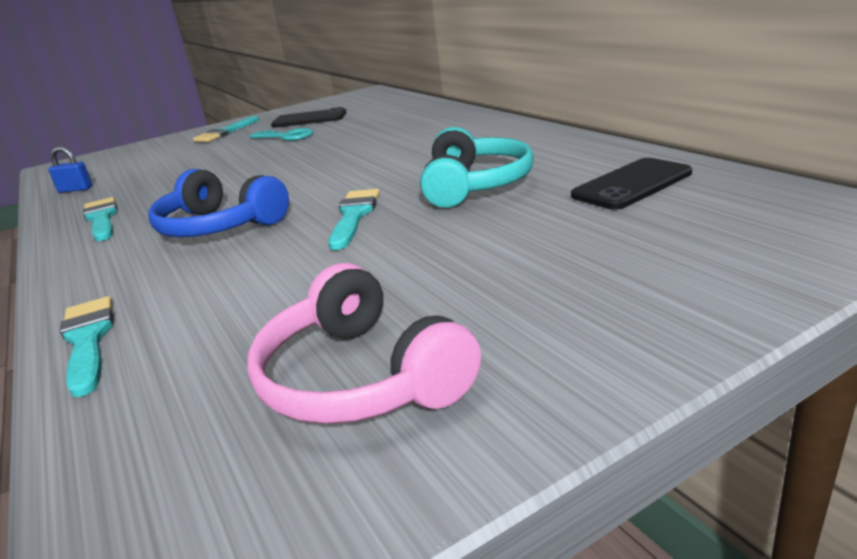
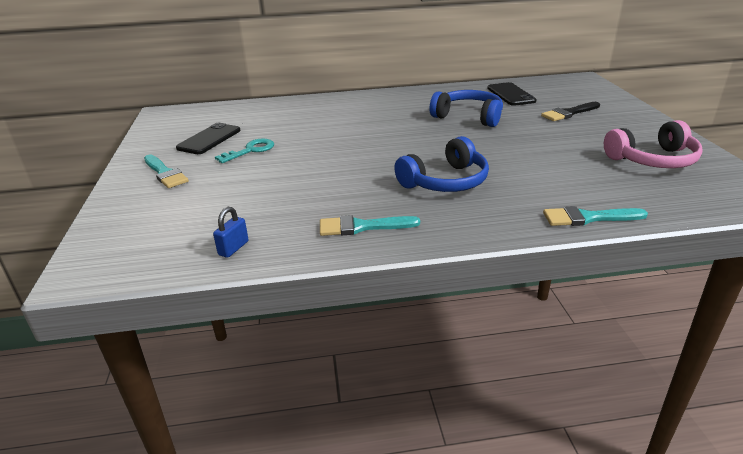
camera: 70 degrees left, 5 degrees up
(354, 216) = (478, 145): turquoise brush -> none
(474, 185) = (468, 117): turquoise headphones -> blue headphones
(584, 247) = (569, 113): none -> black brush

